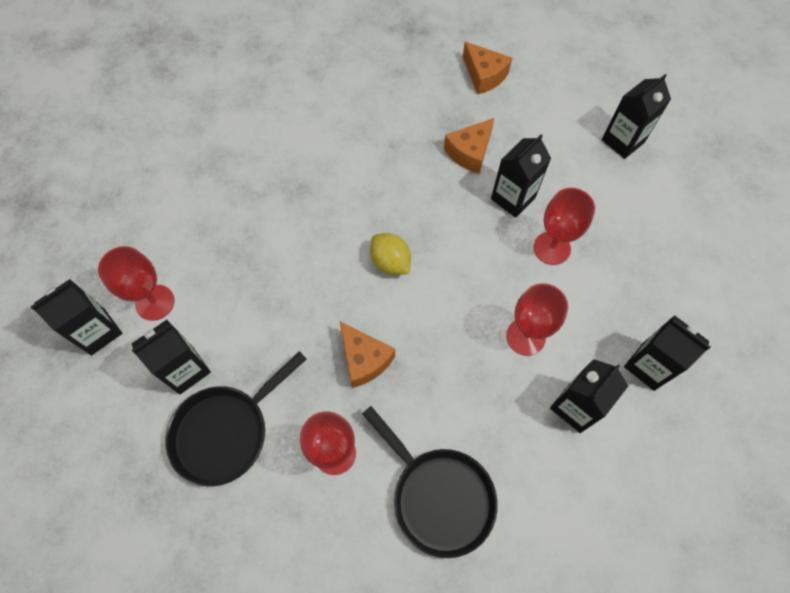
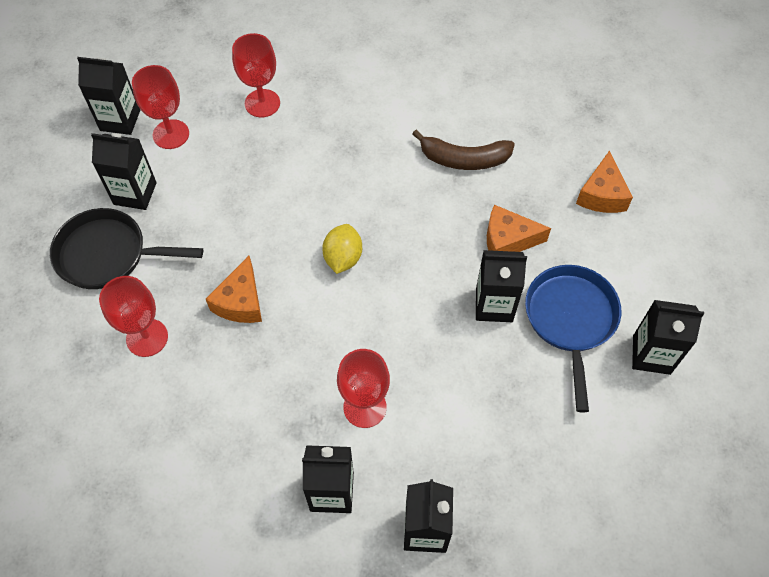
camera: 50 degrees right, 5 degrees down
(380, 128) = (464, 159): none -> brown banana
(438, 496) = (168, 437): black pan -> none
(551, 248) = (472, 370): red goblet -> red goblet (262, 103)
(561, 164) = (570, 320): none -> blue pan

